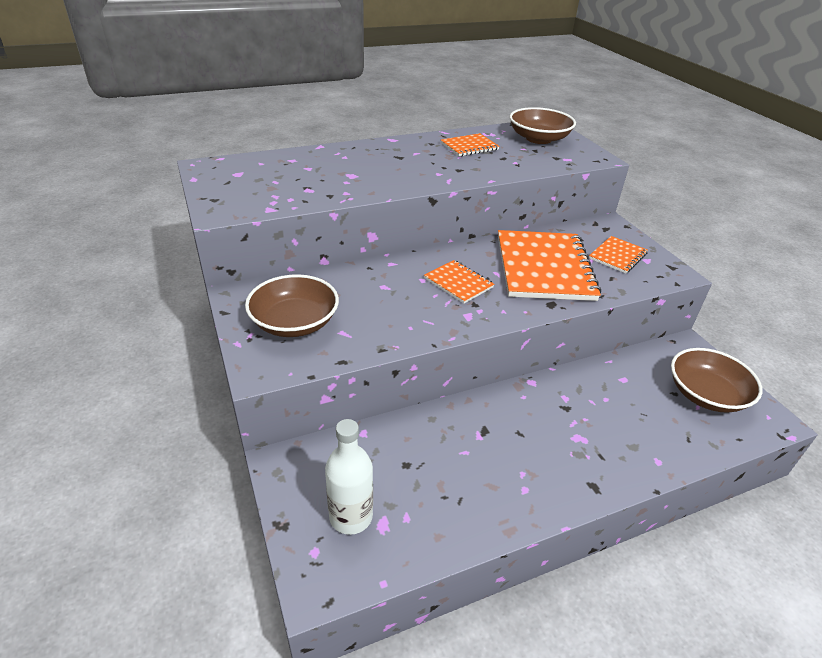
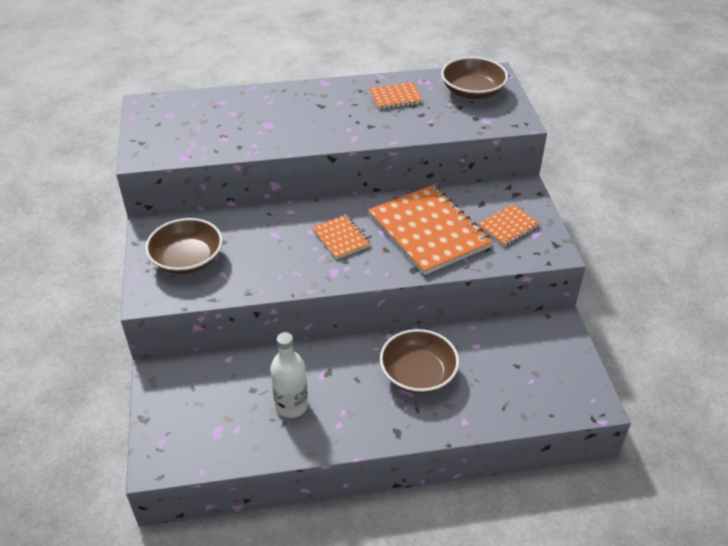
camera: 15 degrees right, 5 degrees up
(351, 516) = (195, 422): white bottle -> white bottle (291, 405)
(544, 267) = (428, 231): orange notebook -> orange notebook turned 45 degrees counterclockwise
(706, 394) = (546, 371): brown bowl -> brown bowl (418, 374)

